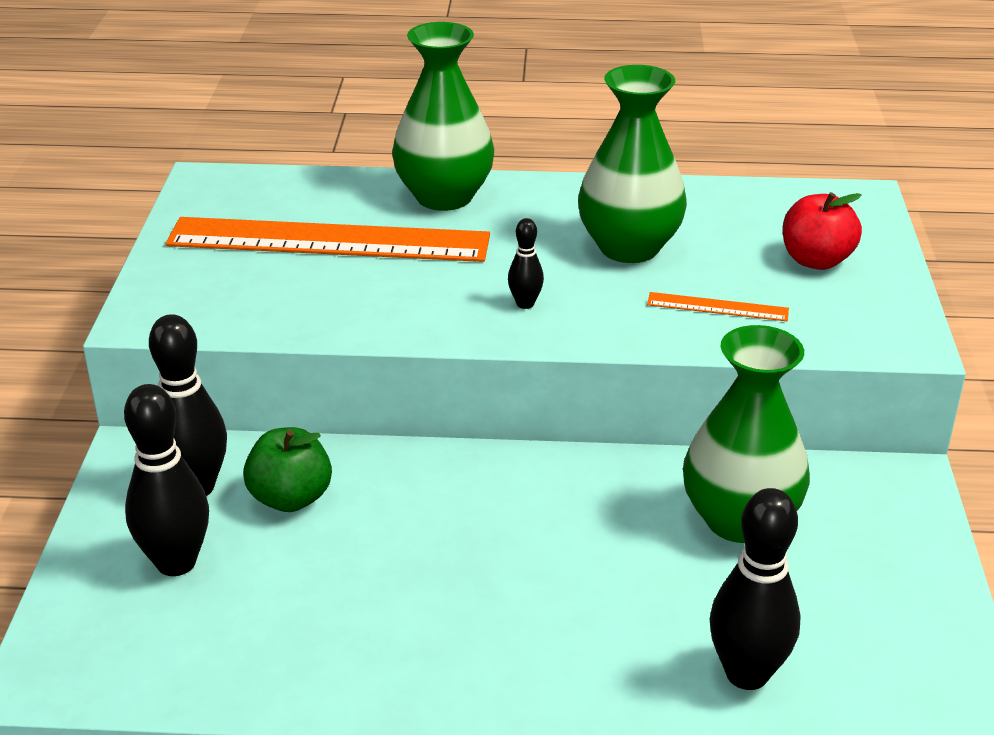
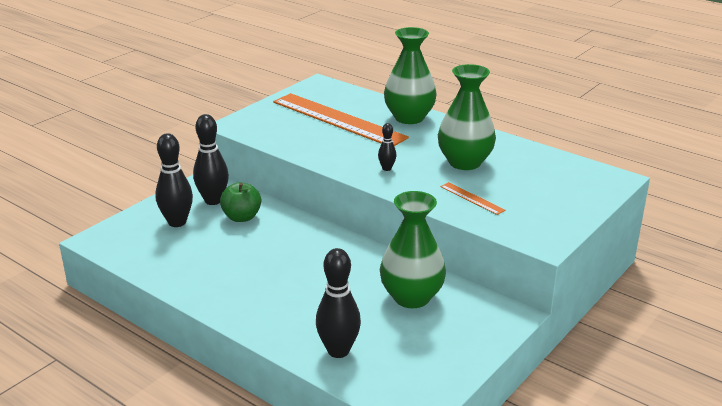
camera: 35 degrees right, 5 degrees down
(816, 260) = (549, 196): red apple -> none

